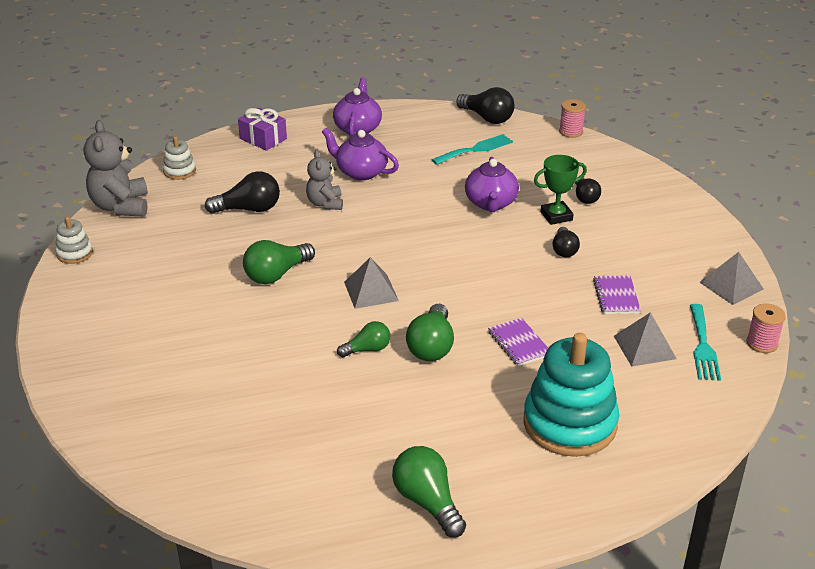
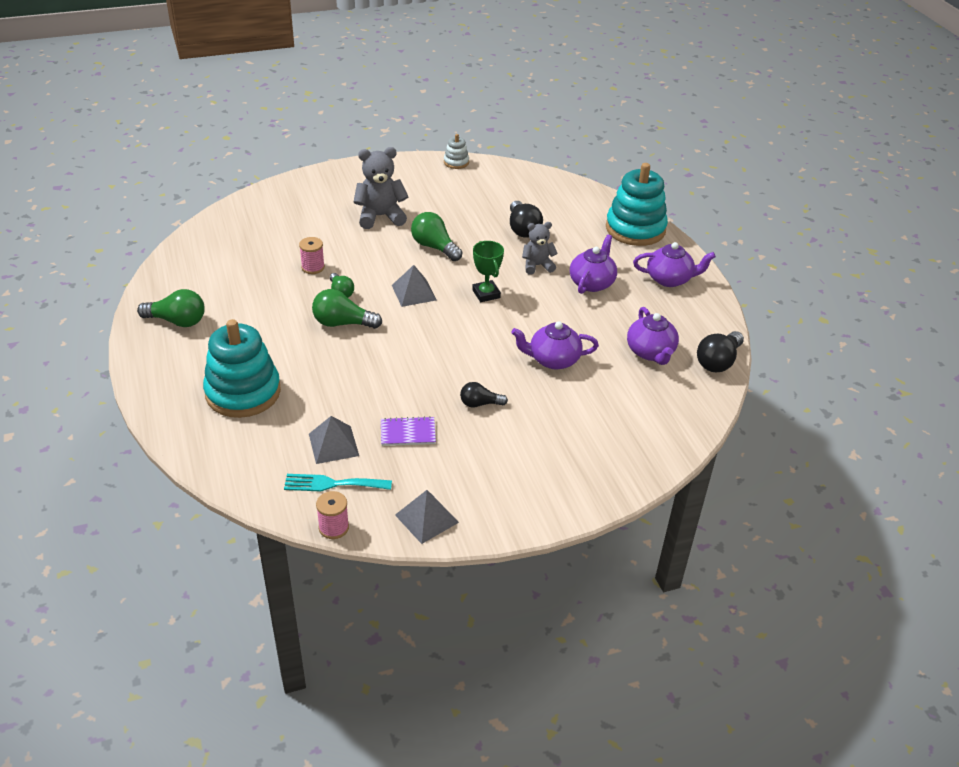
camera: 85 degrees right, 5 degrees up
(121, 206) = (518, 173): grey teddy bear -> grey teddy bear (380, 216)
(179, 171) = (573, 193): white stacking toy -> none
(263, 139) = (635, 229): purple gift -> turquoise stacking toy
(427, 502) = (177, 321): green light bulb -> green light bulb turned 45 degrees clockwise
(475, 149) = (650, 352): turquoise fork -> purple teapot
(519, 343) = (343, 369): purple notebook -> none
(556, 216) = (537, 402): green trophy -> green trophy (486, 294)
(571, 132) = (708, 423): pink spool -> pink spool (313, 267)
(585, 197) = (574, 424): black light bulb -> none

